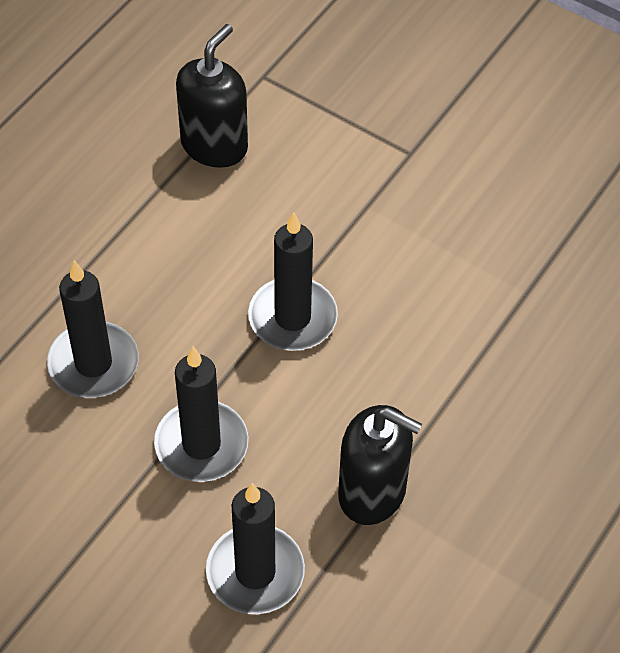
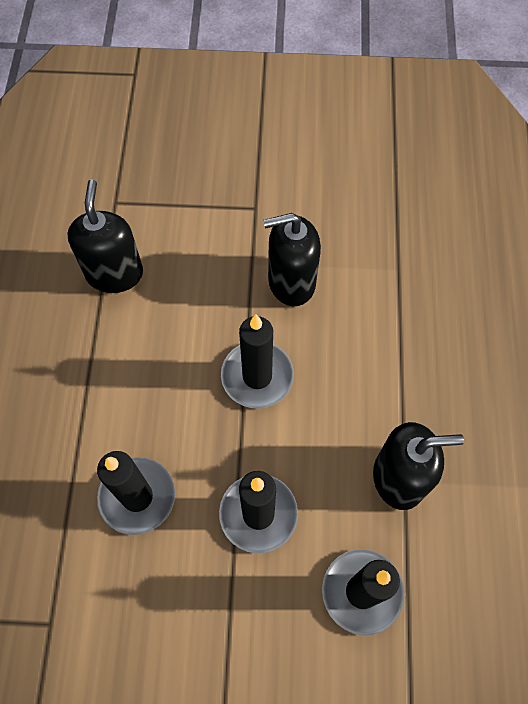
camera: 30 degrees left, 10 degrees up
(395, 246) = (291, 282): none -> black soap dispenser

